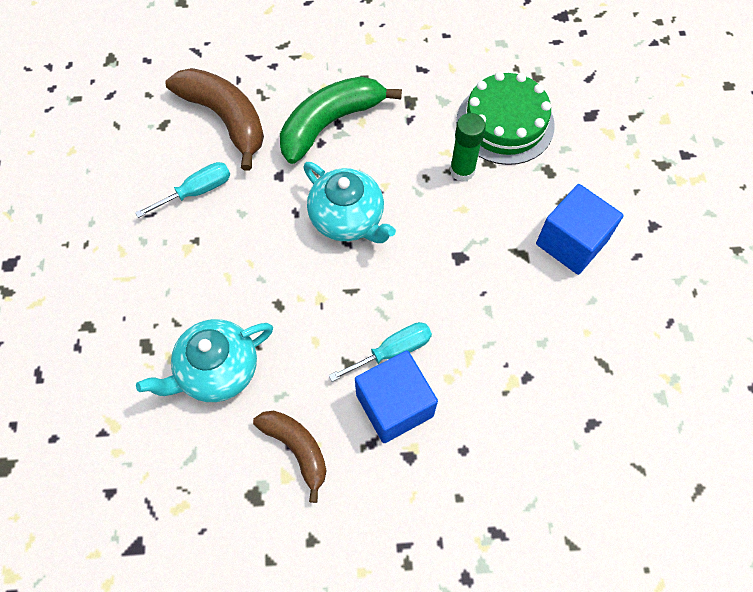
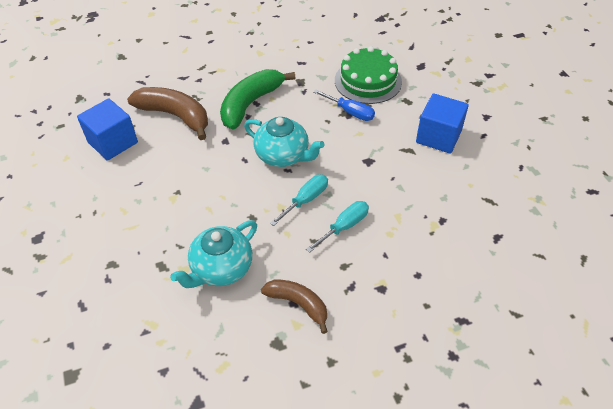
camera: 15 degrees left, 15 degrees down
(197, 191) = (169, 162): turquoise screwdriver -> turquoise screwdriver (306, 200)
(394, 405) = (358, 259): blue cube -> blue cube (113, 142)
(462, 171) = (350, 112): green glue stick -> blue screwdriver

